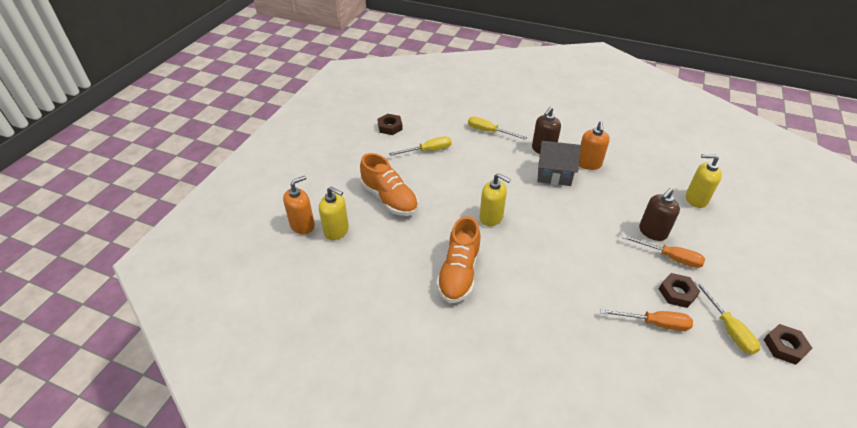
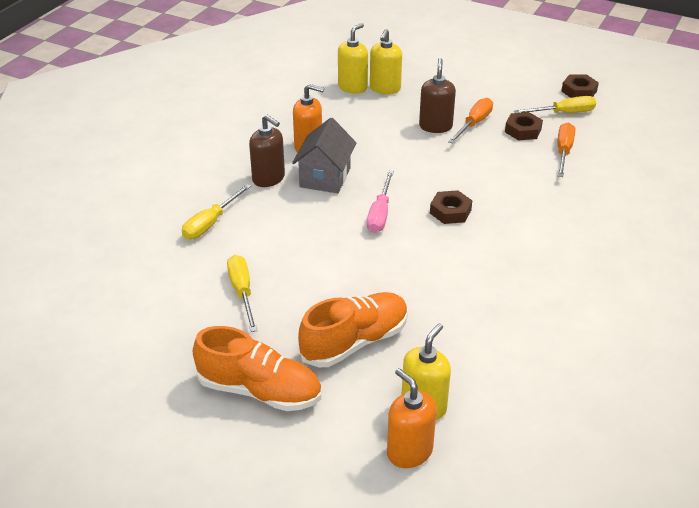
camera: 85 degrees left, 5 degrees down
(390, 127) = (160, 336): brown nut -> brown nut (450, 211)
(459, 273) = (505, 280): orange shoe -> orange shoe (259, 390)
(491, 217) = (404, 242): yellow soap dispenser -> yellow soap dispenser (352, 87)
(520, 204) = (380, 214): none -> pink screwdriver
(652, 232) = (435, 126): brown soap dispenser -> brown soap dispenser turned 135 degrees counterclockwise

